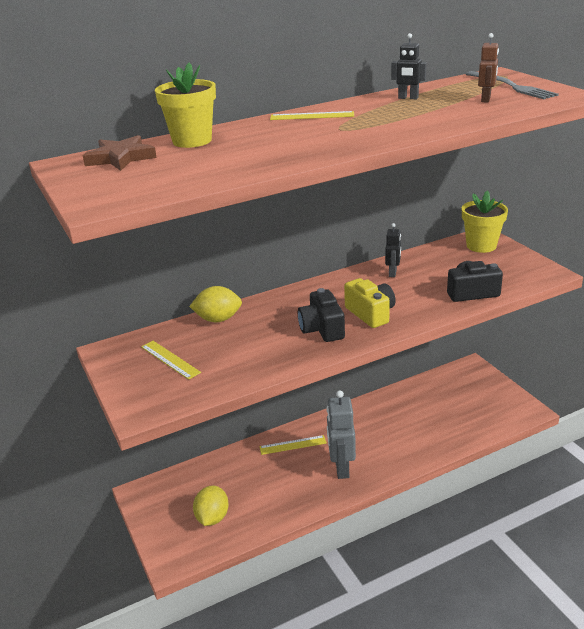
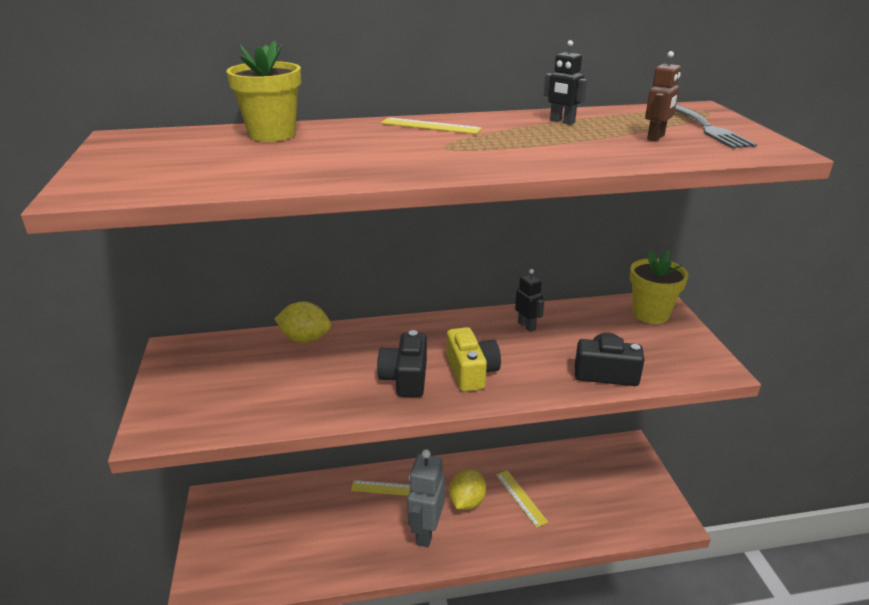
camera: 15 degrees right, 0 degrees up
(121, 158) = (178, 141): brown star -> none
(170, 359) = (225, 375): yellow ruler -> yellow ruler (521, 498)
(212, 518) = (265, 551): yellow lemon -> yellow lemon (467, 502)
(393, 273) = (527, 326): black robot -> black robot turned 60 degrees counterclockwise

